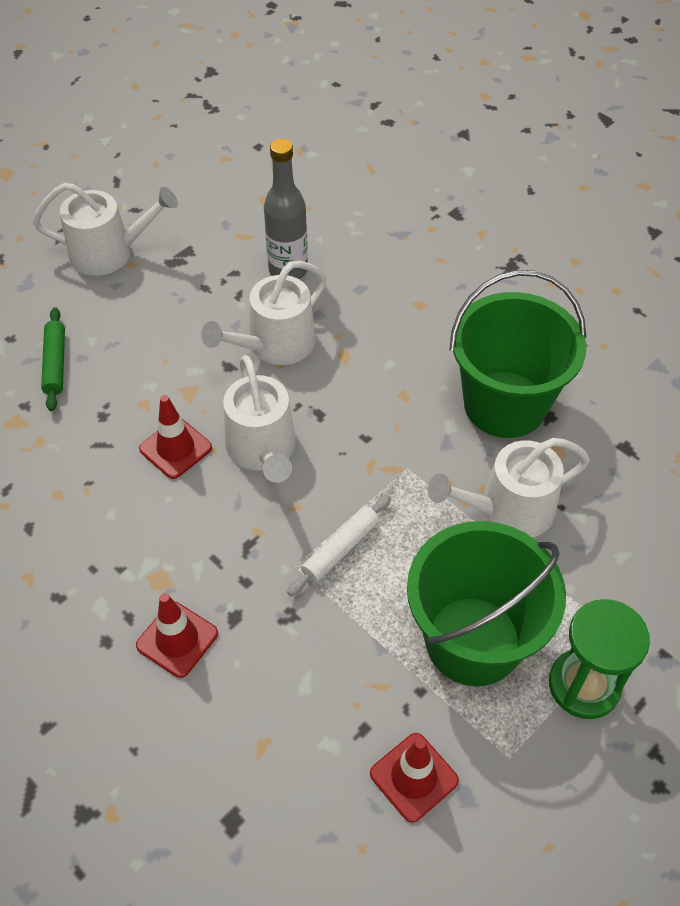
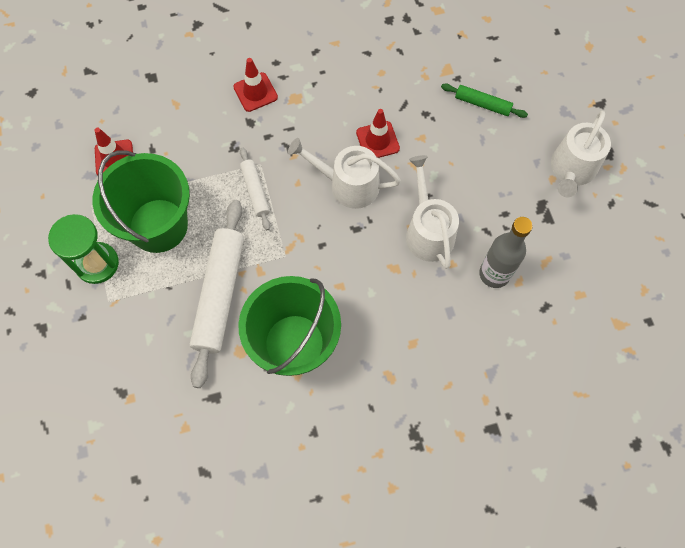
camera: 120 degrees right, 15 degrees up
(508, 510) = (220, 294): white watering can -> white rolling pin

